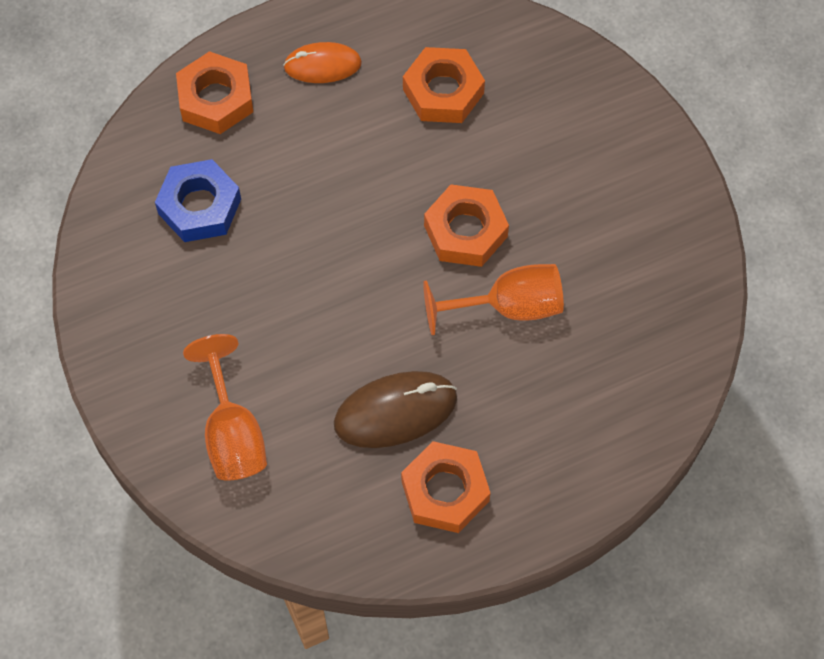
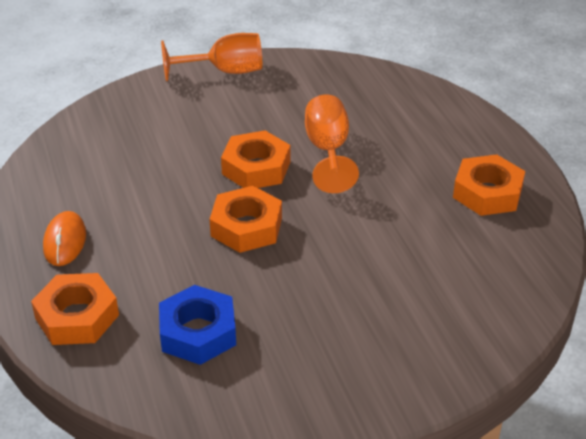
camera: 85 degrees left, 25 degrees down
(232, 433) = (441, 316): orange goblet -> orange goblet (225, 71)
(395, 411) = (418, 215): brown mouse -> none
(443, 91) = (118, 171): orange nut -> orange nut (246, 227)

